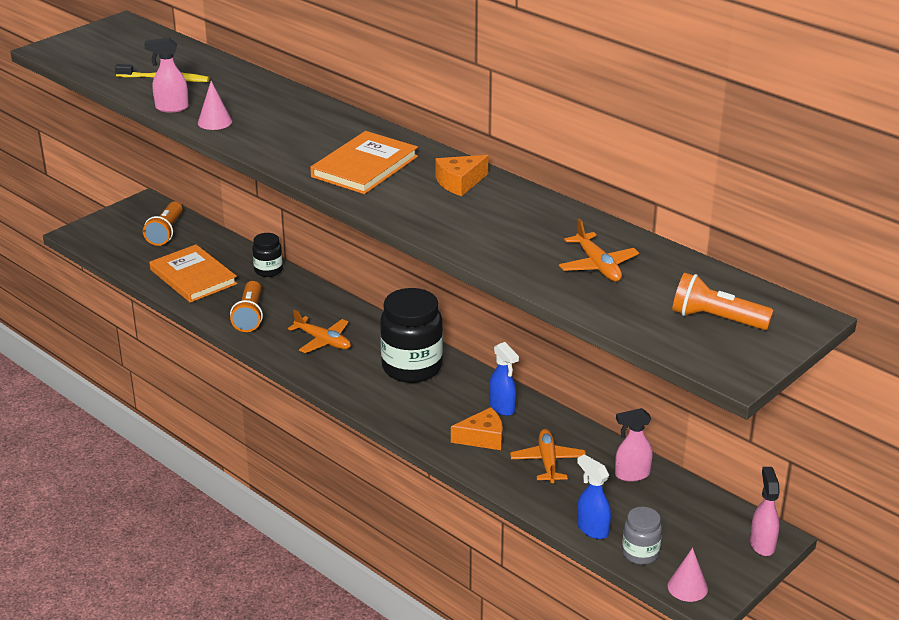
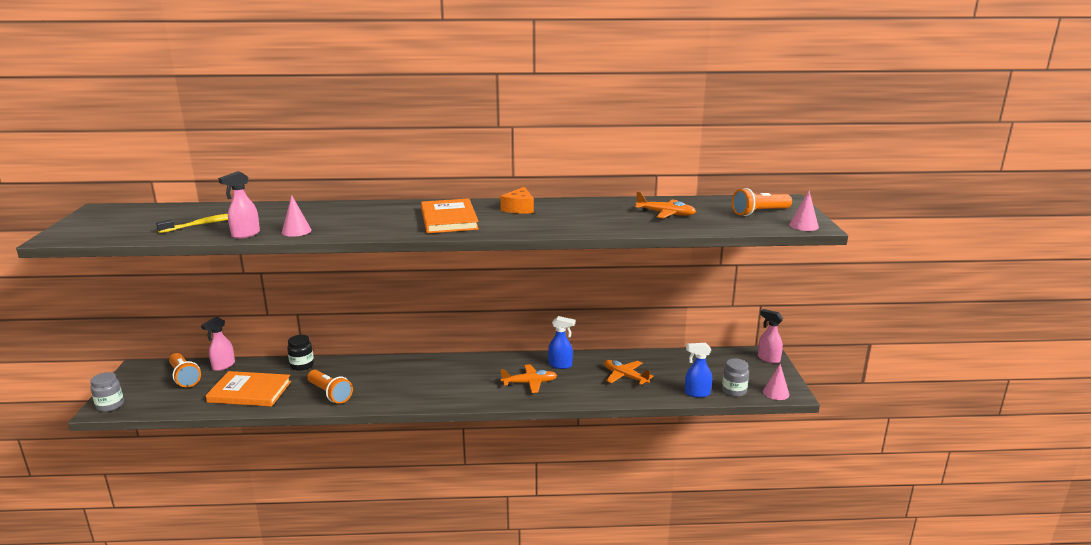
camera: 45 degrees left, 10 degrees down
(84, 234) = (110, 406): none -> grey jar
(323, 341) = (403, 384): orange plane -> orange plane (530, 383)
(412, 367) = (480, 371): black jar -> none
(482, 438) = (575, 383): orange cheese -> none
(631, 474) = (670, 361): pink spray bottle -> pink spray bottle (223, 366)
(722, 365) = (803, 226): none -> pink cone

